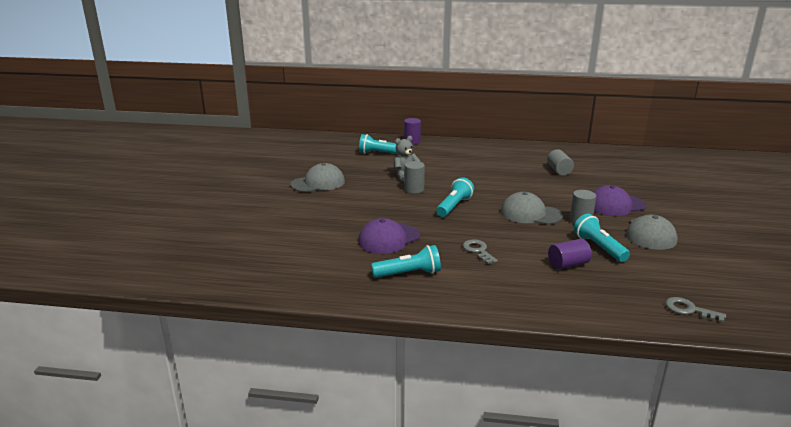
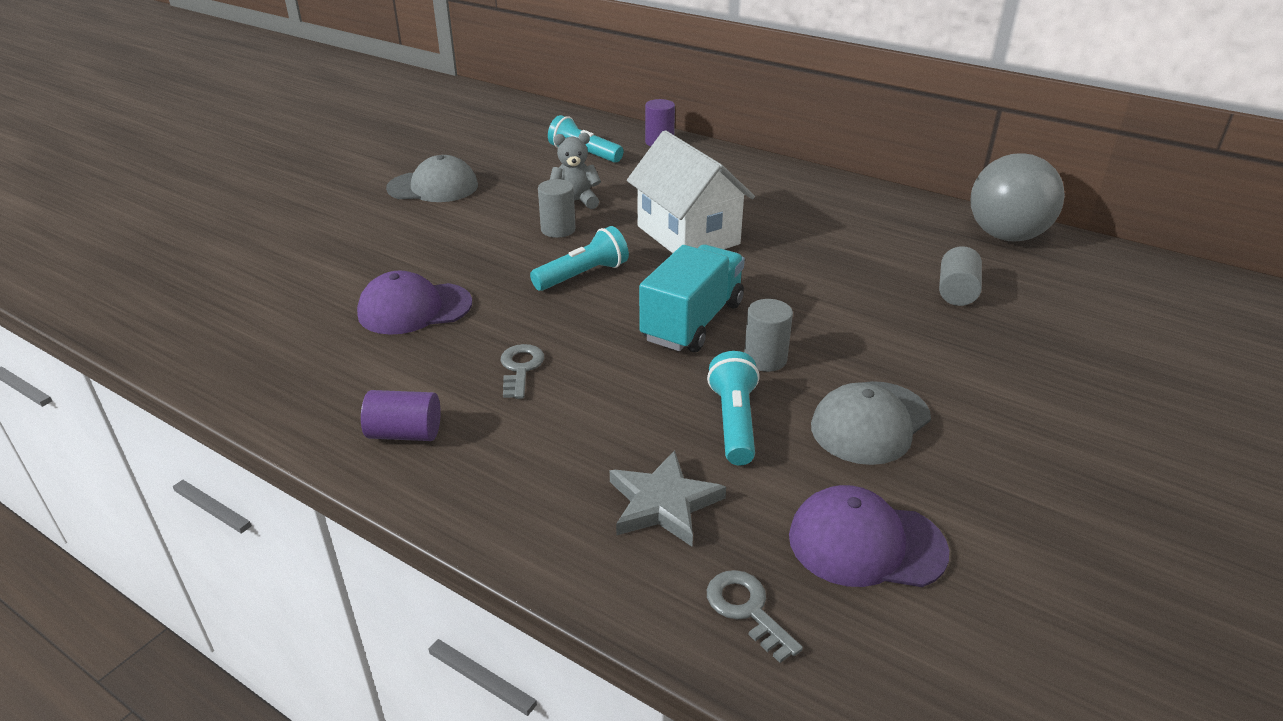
camera: 25 degrees right, 10 degrees up
(409, 274) = (368, 379): turquoise flashlight -> none
(481, 179) = (688, 235): none -> white house
(530, 214) = (692, 322): grey cap -> turquoise truck
(559, 170) = (849, 248): grey cylinder -> grey cylinder (956, 292)
(568, 264) = (636, 439): purple cylinder -> purple cylinder (405, 433)
(610, 284) = (663, 503): none -> grey star
(615, 153) = (1006, 236): none -> grey ball
(615, 205) = (873, 343): purple cap -> purple cap (866, 543)

